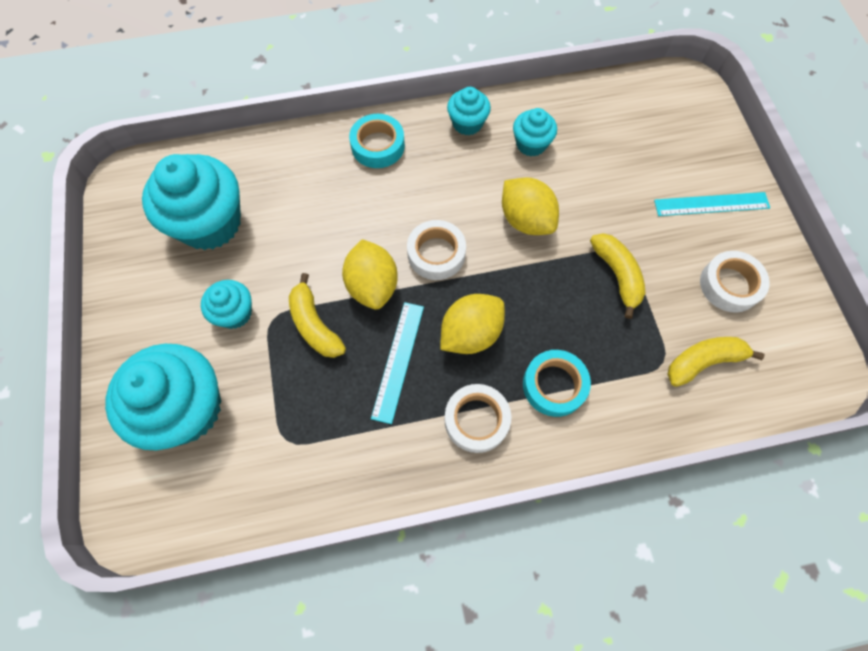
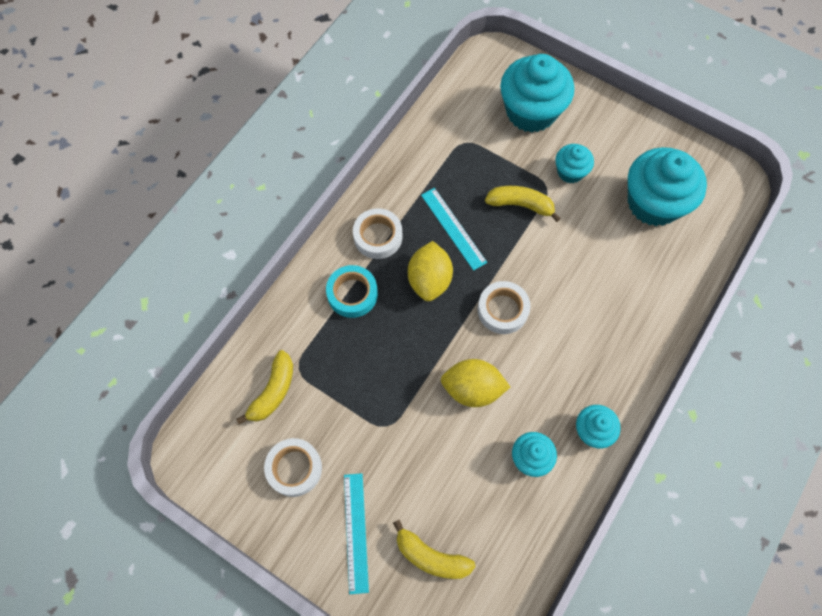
camera: 135 degrees right, 0 degrees up
(372, 285) = (516, 255): yellow lemon -> none
(378, 146) = (628, 350): turquoise tape -> none
(617, 275) = (375, 404): yellow banana -> yellow banana (431, 556)
(711, 204) = (356, 532): turquoise ruler -> turquoise ruler turned 45 degrees counterclockwise

